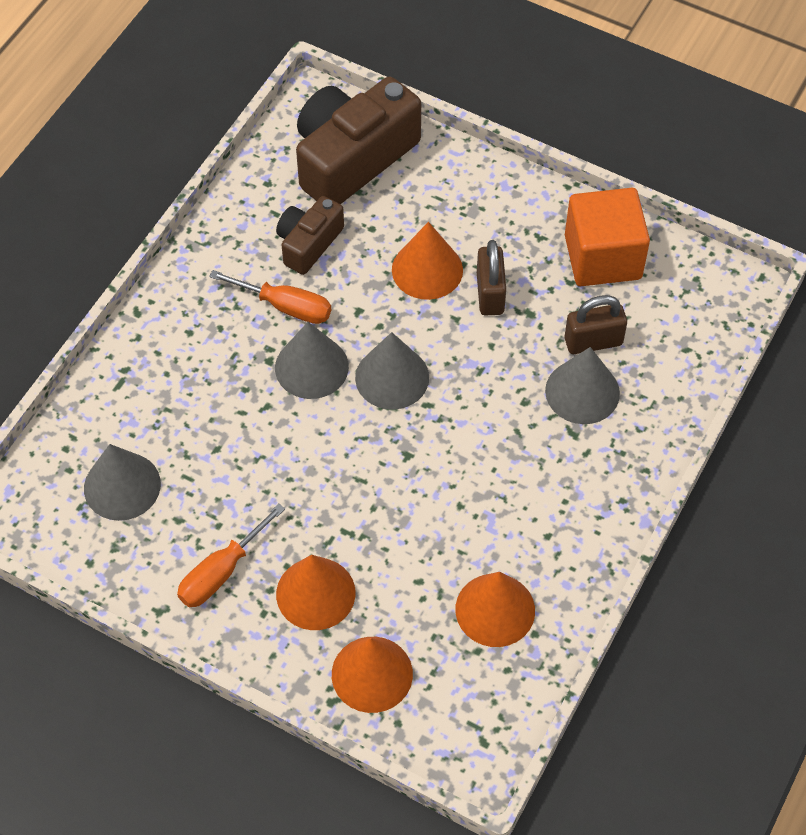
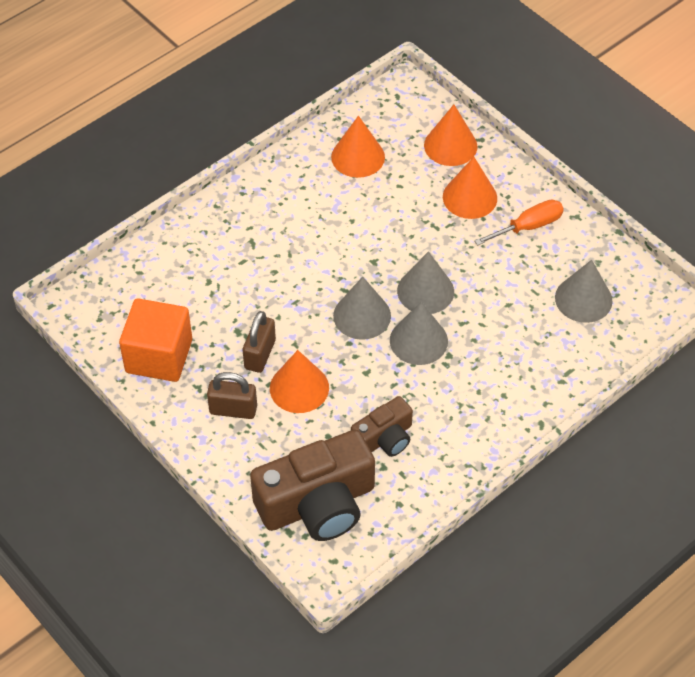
camera: 160 degrees left, 5 degrees down
(286, 307) = (421, 392): orange screwdriver -> none
(582, 392) = (230, 266): grey cone -> grey cone (425, 291)
(593, 341) = (203, 297): brown padlock -> brown padlock (233, 409)

